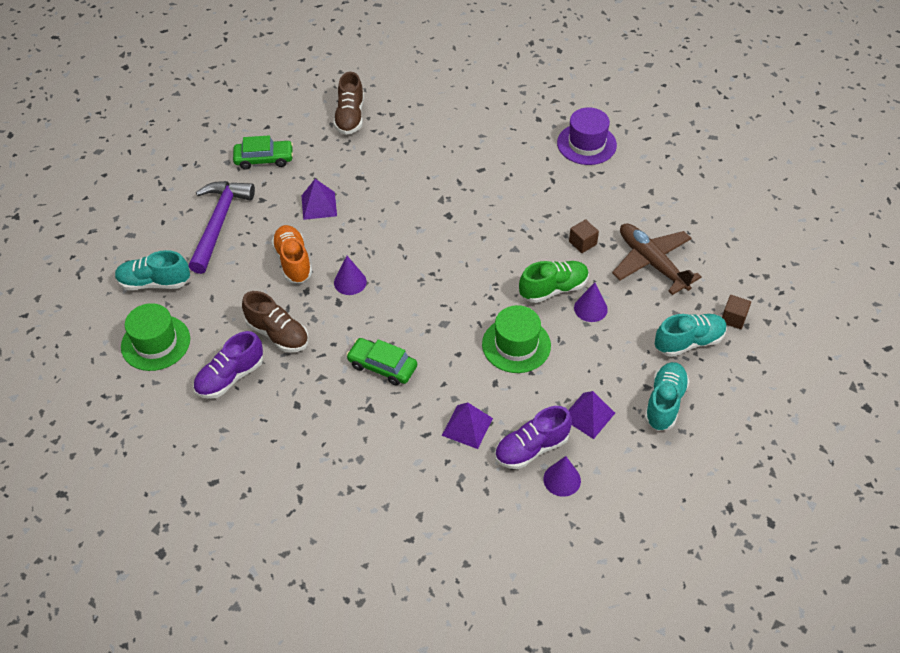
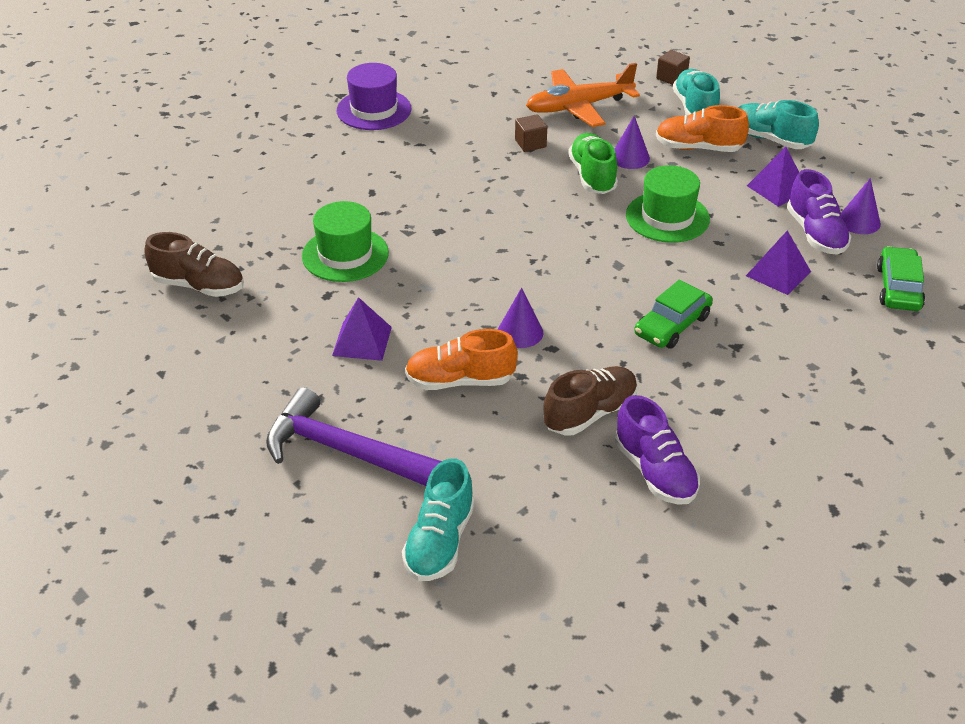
camera: 75 degrees left, 10 degrees down
(155, 343) = (566, 551): green hat -> green hat (345, 254)
(264, 159) = (232, 385): green car -> green car (898, 288)
(626, 352) = (698, 148): none -> orange shoe
(652, 263) = (578, 107): brown plane -> orange plane

